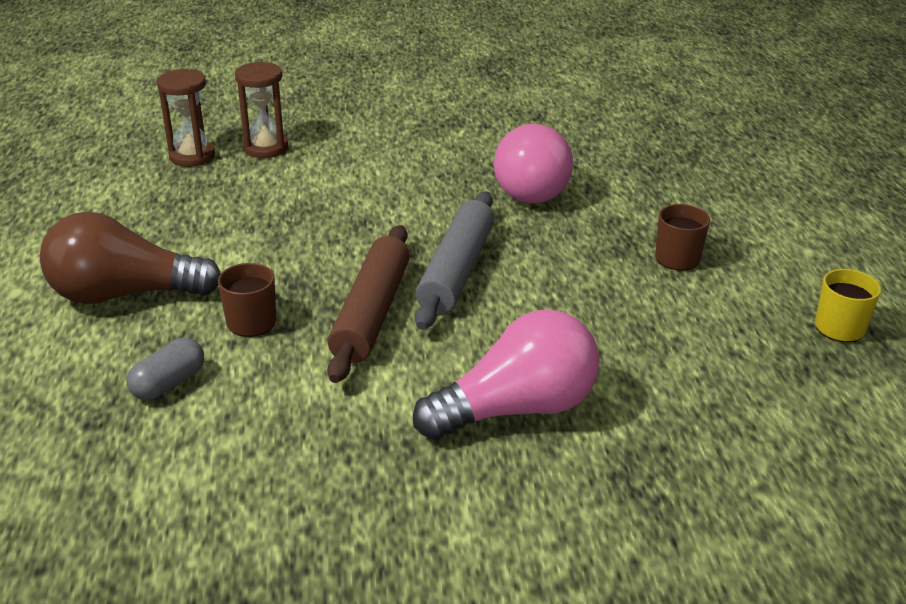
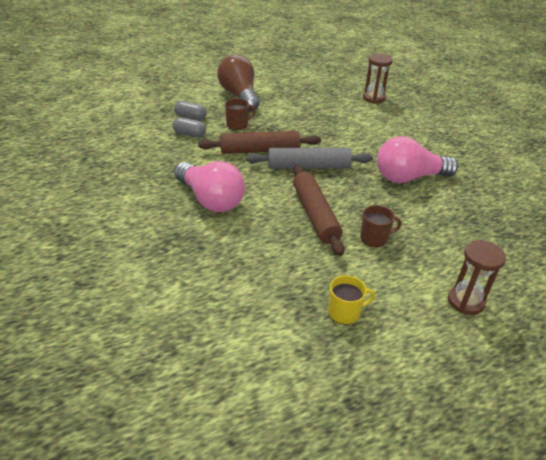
camera: 70 degrees right, 5 degrees up
(192, 156) = (350, 84): brown hourglass -> brown hourglass (465, 301)
(246, 397) = (189, 134): none -> grey capsule
(602, 297) = (315, 214): none -> brown rolling pin

